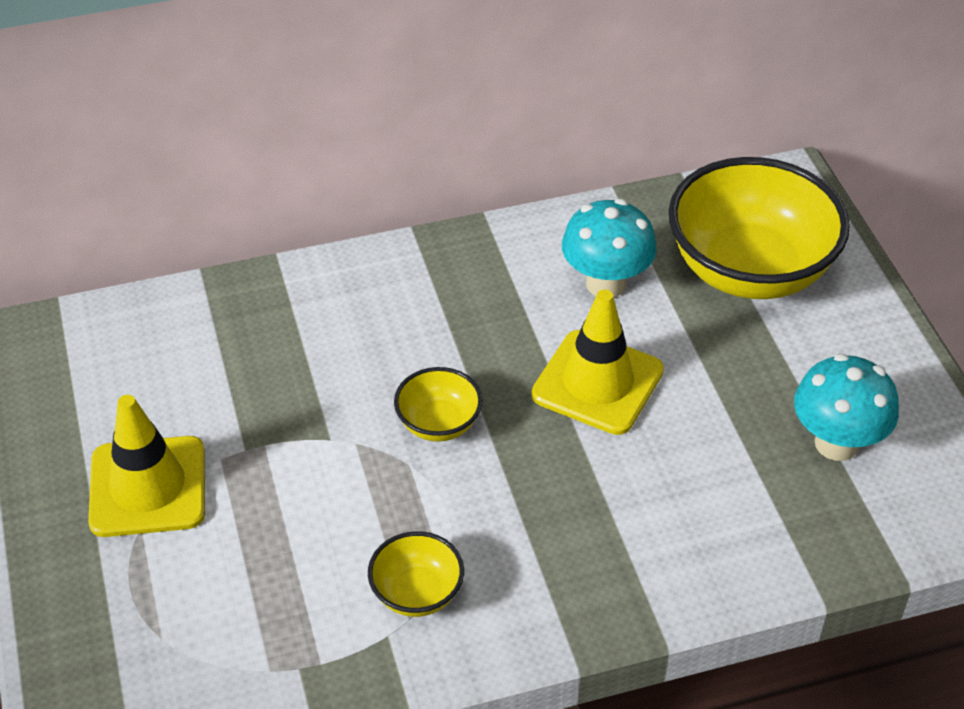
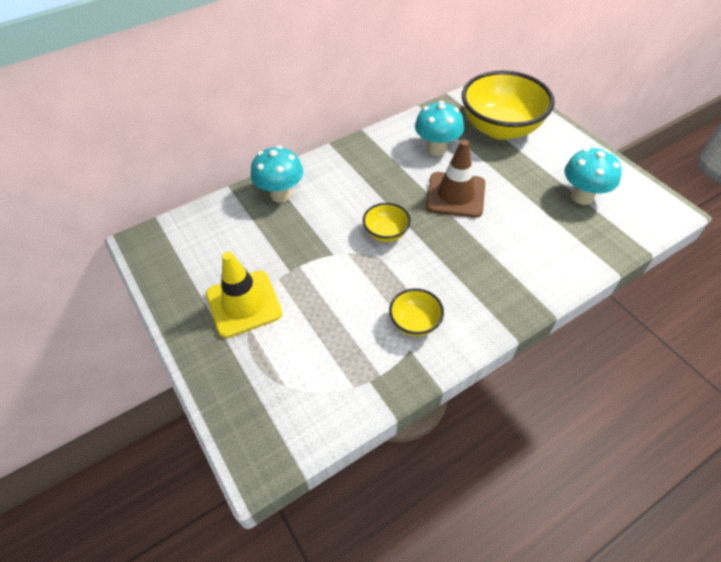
camera: 15 degrees left, 5 degrees up
(285, 307) = (281, 194): none -> turquoise mushroom
(597, 383) = (455, 195): yellow traffic cone -> brown traffic cone

